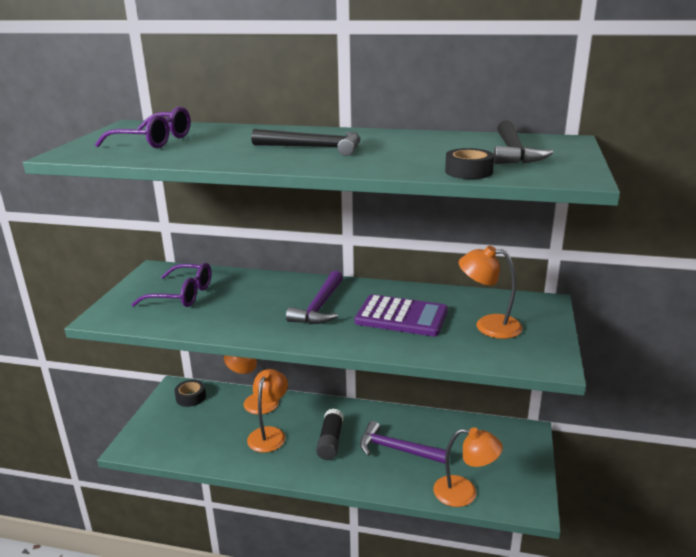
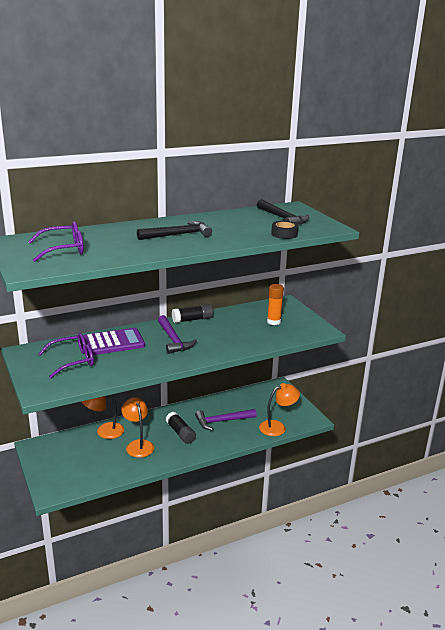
camera: 40 degrees left, 0 degrees up
(191, 397) = (54, 447): black tape -> none
(379, 289) = (192, 319): none -> black glue stick
(401, 317) = (226, 331): purple calculator -> purple calculator (113, 342)
(488, 325) = (273, 322): orange lamp -> orange glue stick

